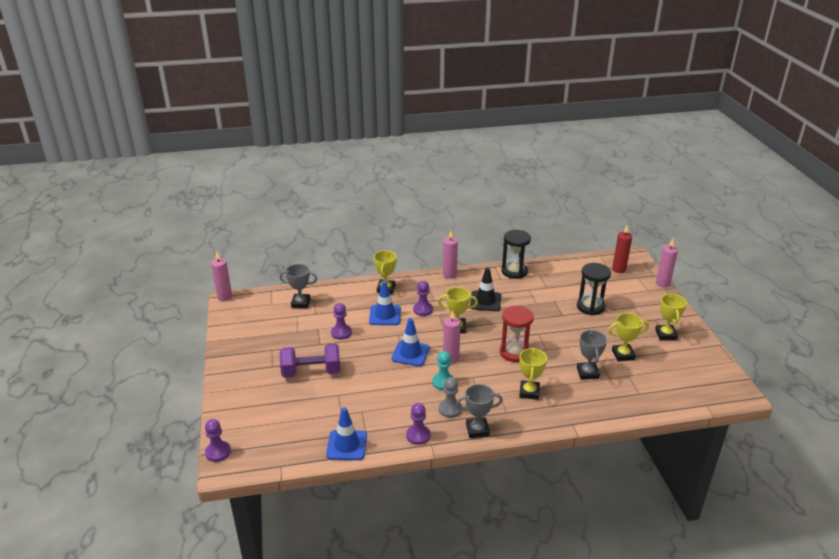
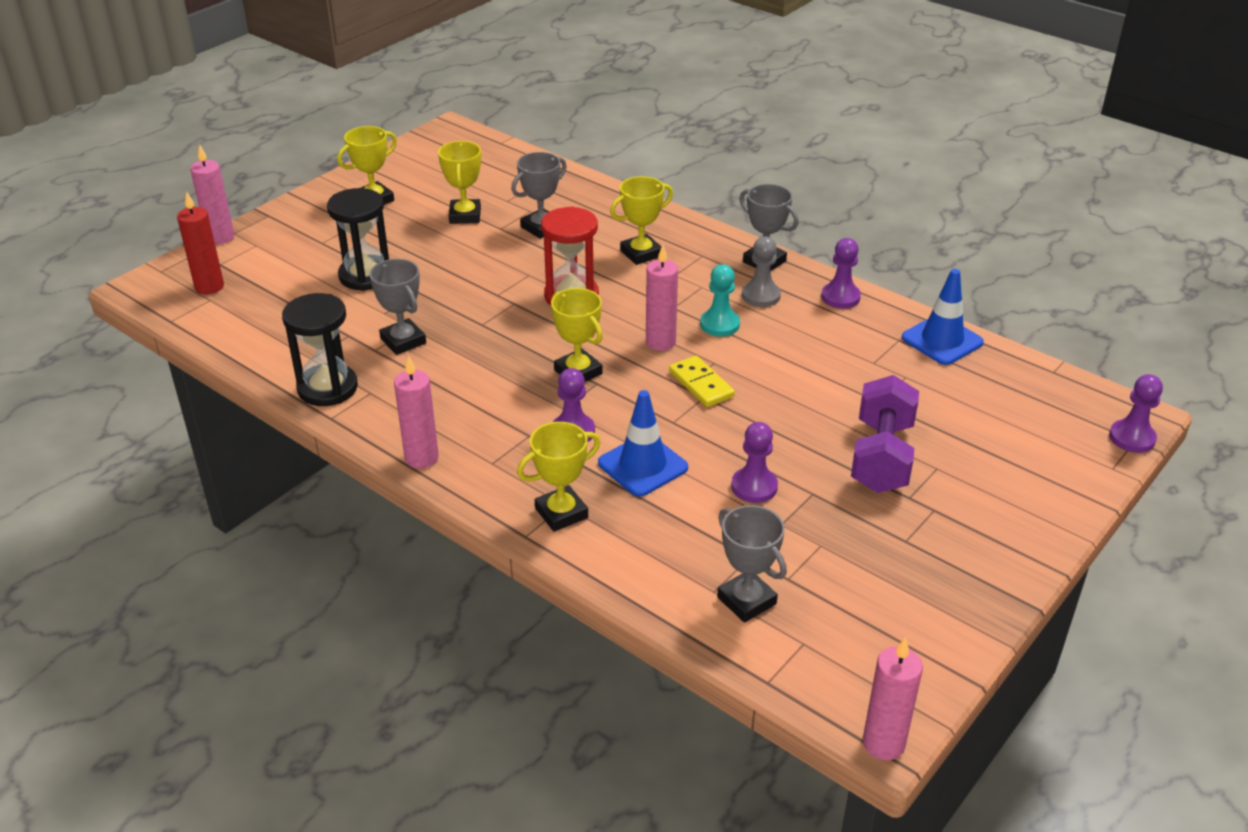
camera: 130 degrees left, 5 degrees up
(311, 372) = (881, 457): purple dumbbell -> purple dumbbell turned 60 degrees clockwise
(410, 353) = (701, 384): blue traffic cone -> yellow domino
(485, 301) = (465, 377): black traffic cone -> none
(527, 297) = (403, 341): none -> grey trophy
(623, 355) = (465, 216): yellow trophy -> yellow trophy turned 45 degrees clockwise

